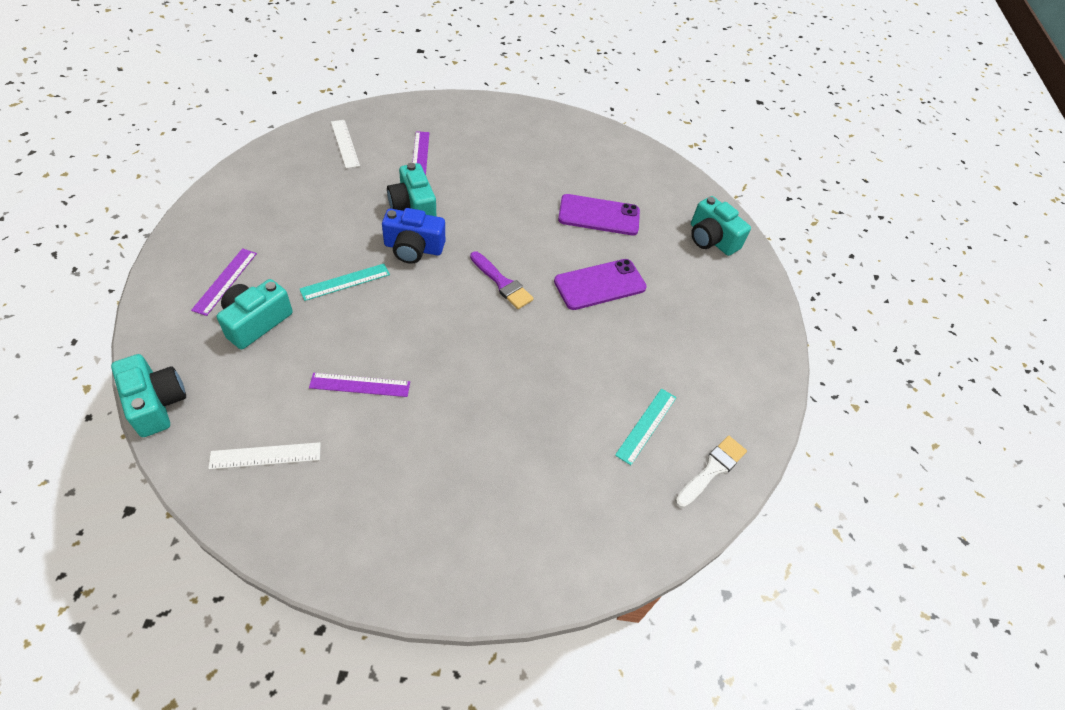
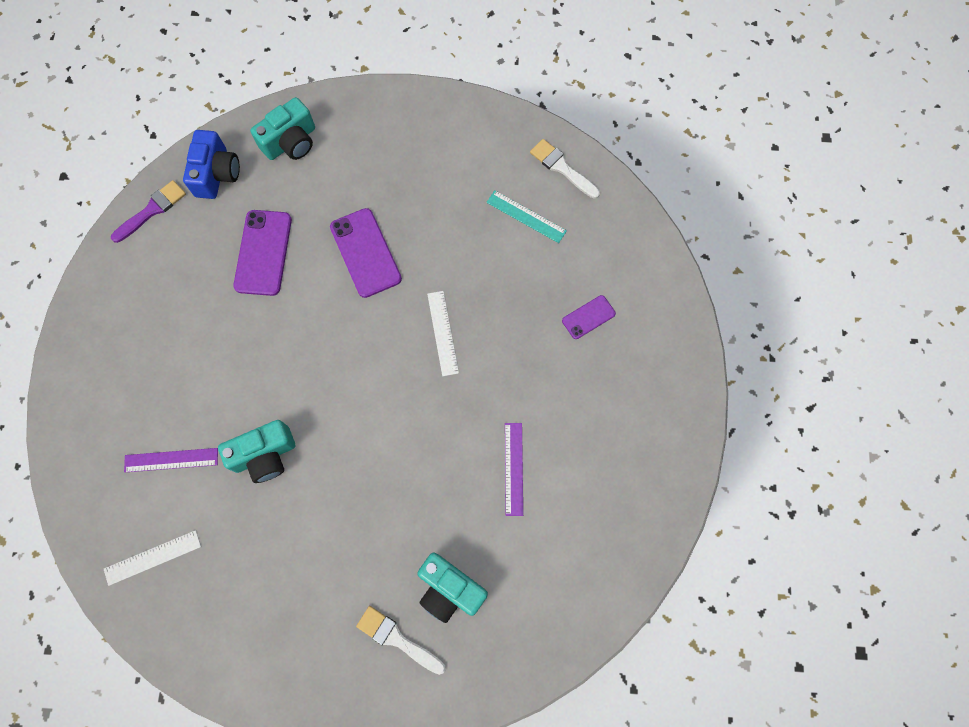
camera: 85 degrees left, 20 degrees up
(156, 403) = (557, 657): turquoise camera -> none
(225, 281) = (397, 639): purple ruler -> white brush
(265, 456) = (598, 537): white ruler -> white ruler (443, 333)
(345, 282) = (386, 509): turquoise ruler -> none
(413, 248) = (330, 445): blue camera -> blue camera (217, 174)
(502, 283) = (372, 348): purple brush -> purple brush (152, 210)
(522, 476) = (588, 317): none -> purple phone

